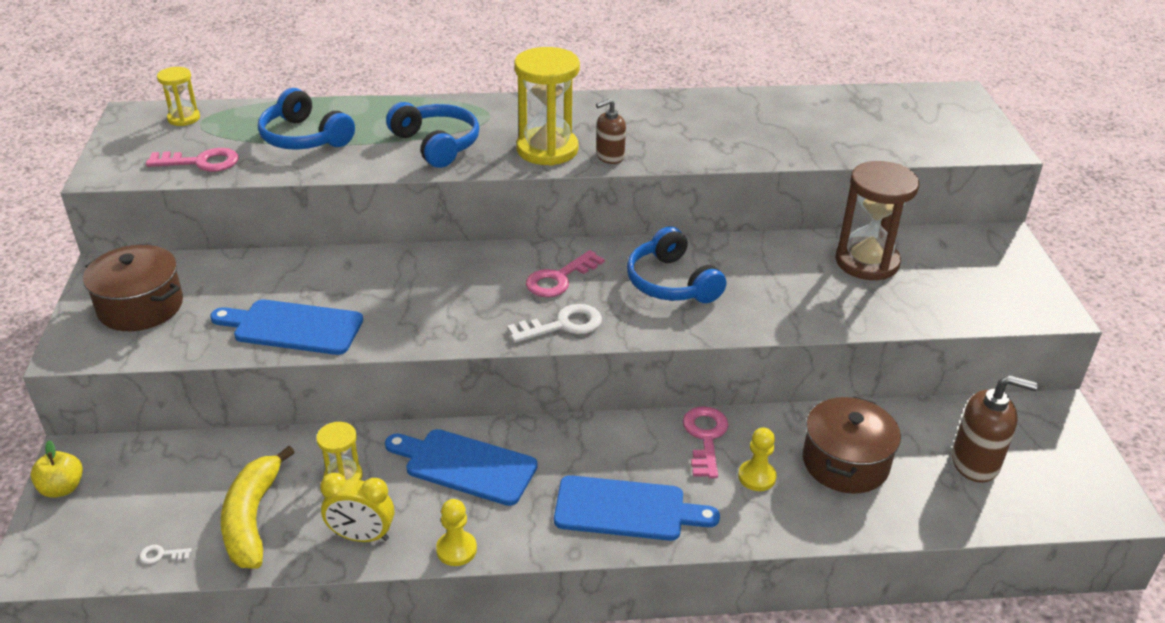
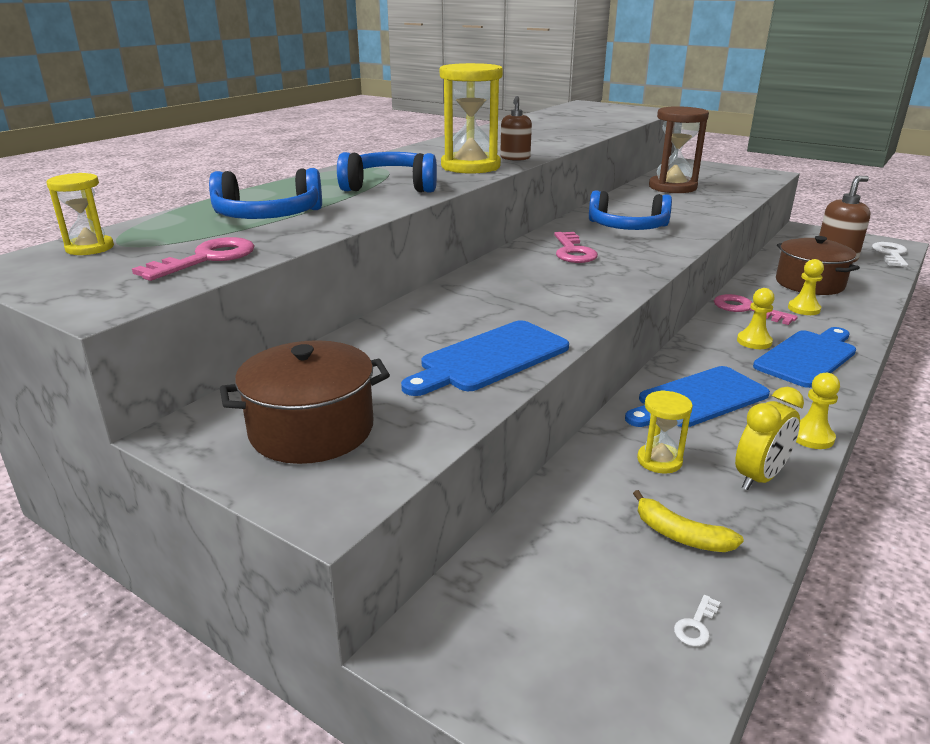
camera: 50 degrees left, 10 degrees down
(62, 488) = (481, 681): yellow apple -> none
(252, 518) = (680, 535): yellow banana -> yellow banana, size x0.59
(563, 325) = (637, 266): white key -> white key (891, 254)
(625, 465) = (754, 341): none -> yellow pawn

